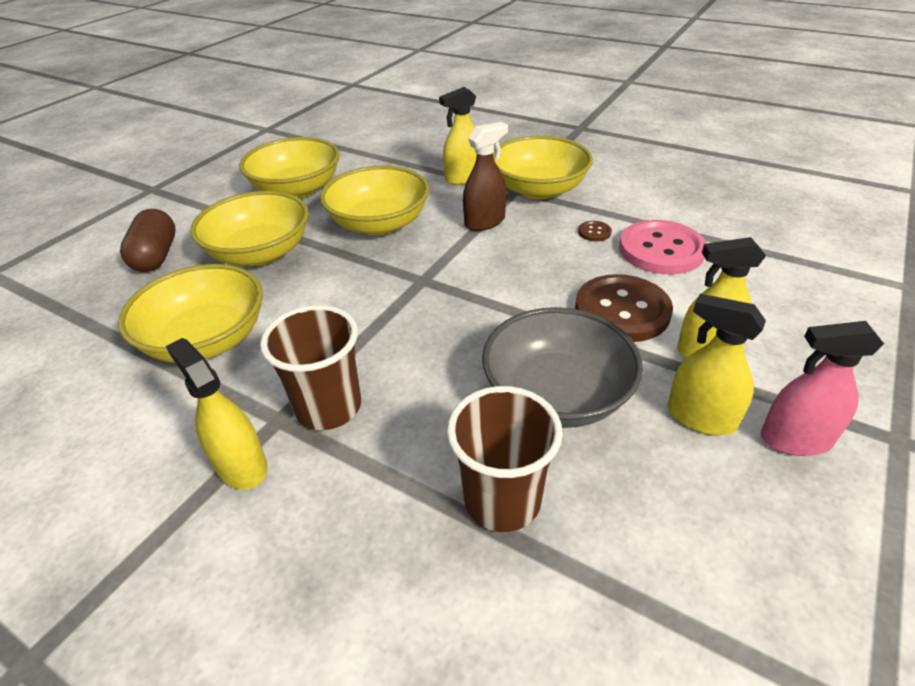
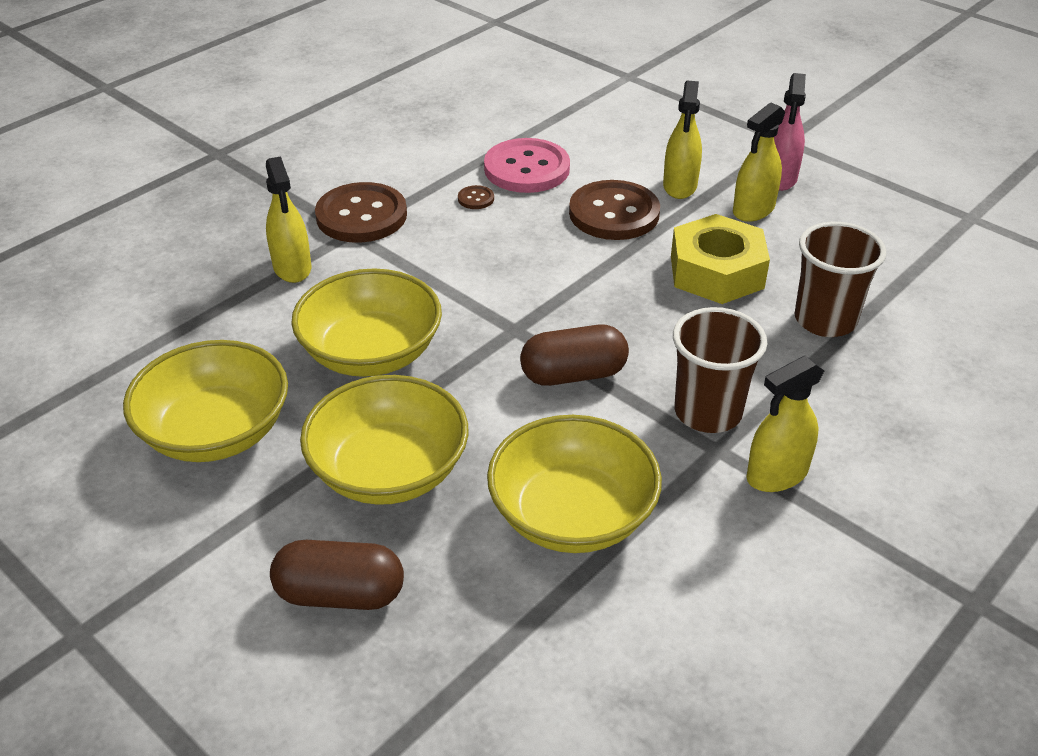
camera: 80 degrees left, 0 degrees up
(370, 318) = (573, 375): none -> brown capsule
(485, 222) = (414, 267): brown spray bottle -> none
(538, 189) = (361, 216): yellow bowl -> brown button
(557, 395) = (716, 272): grey bowl -> yellow nut

